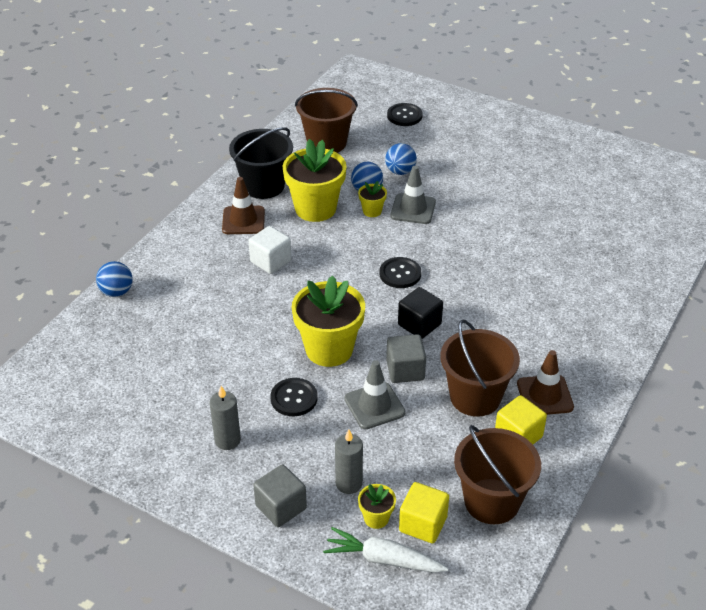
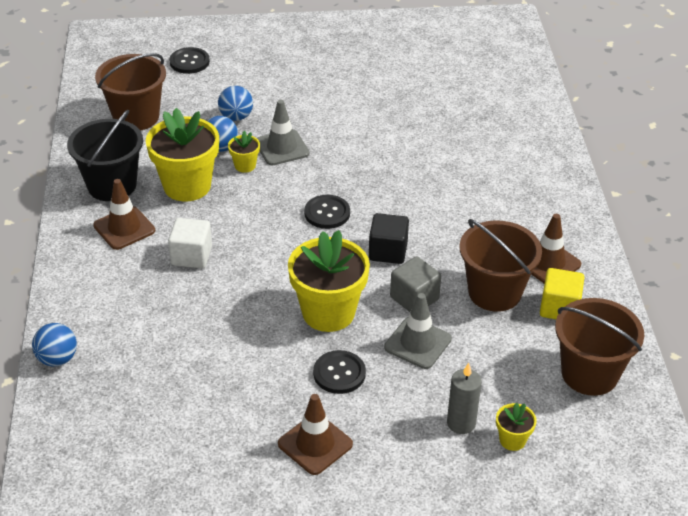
camera: 35 degrees left, 0 degrees up
(227, 440) = (315, 444): grey candle -> brown traffic cone
(281, 507) = (422, 477): grey cube -> none
(384, 559) = (552, 471): white carrot -> none
(423, 524) = (554, 423): yellow cube -> none

